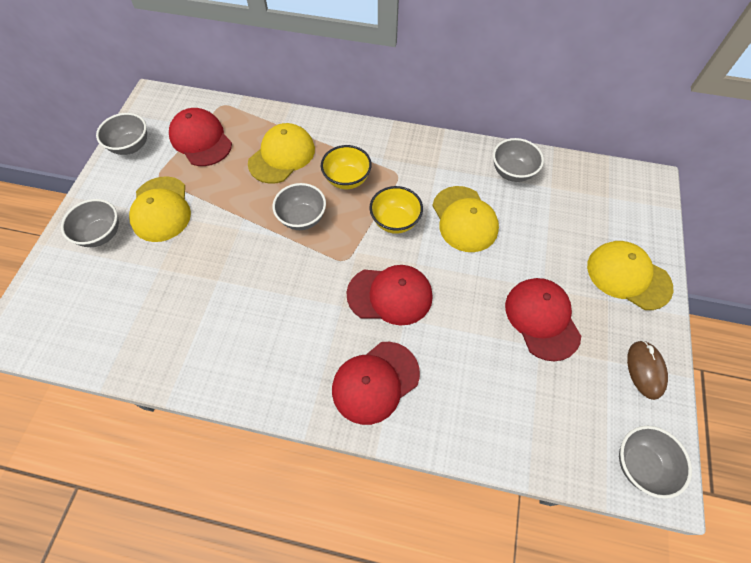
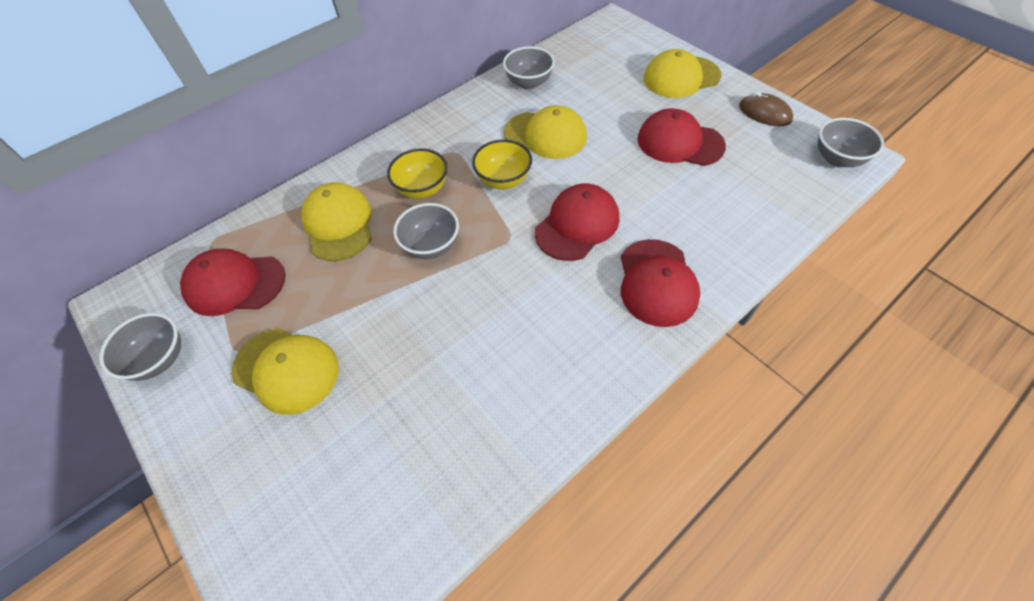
camera: 50 degrees left, 5 degrees down
(101, 234) = (254, 454): grey bowl -> none

